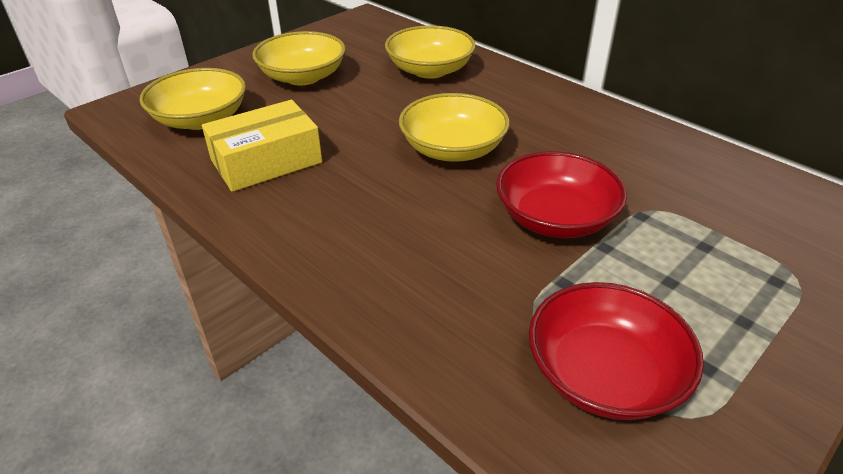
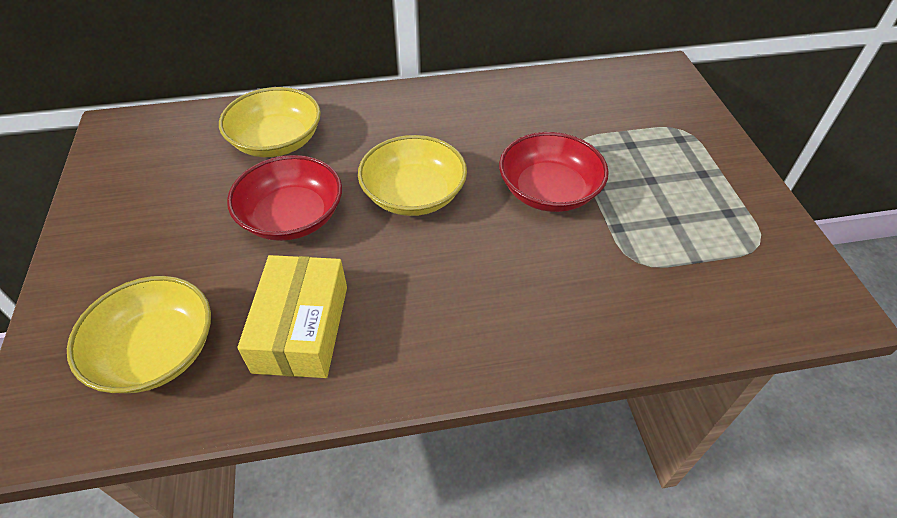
camera: 55 degrees left, 10 degrees up
(303, 77) = (174, 230): yellow bowl -> none
(604, 374) = (708, 259): red bowl -> red bowl (292, 217)

